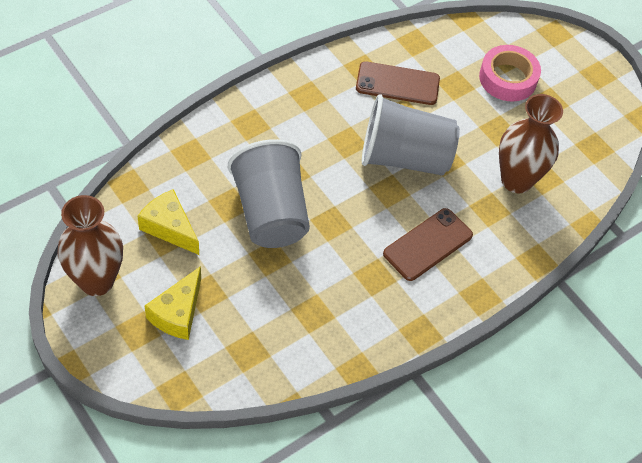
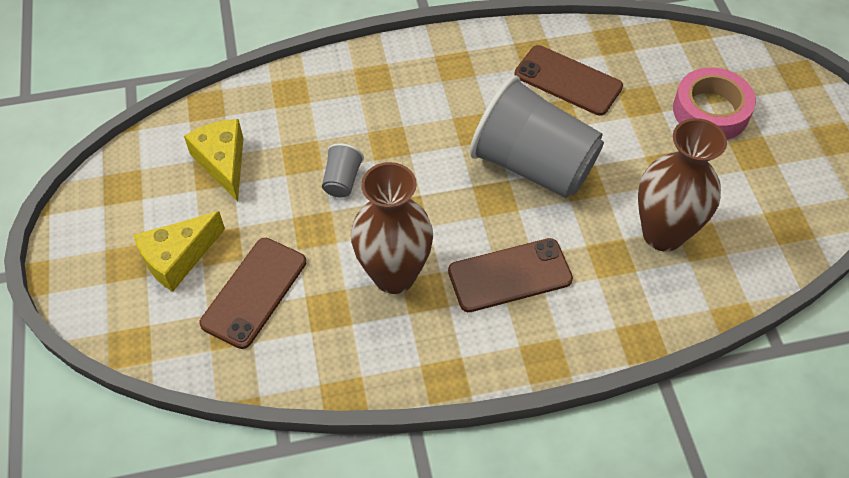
camera: 30 degrees right, 0 degrees up
(96, 281) = (114, 195): brown vase -> brown vase (394, 275)
(251, 319) = (254, 292): none -> brown phone
(270, 213) = (342, 180): grey cup -> grey cup, size x0.41

